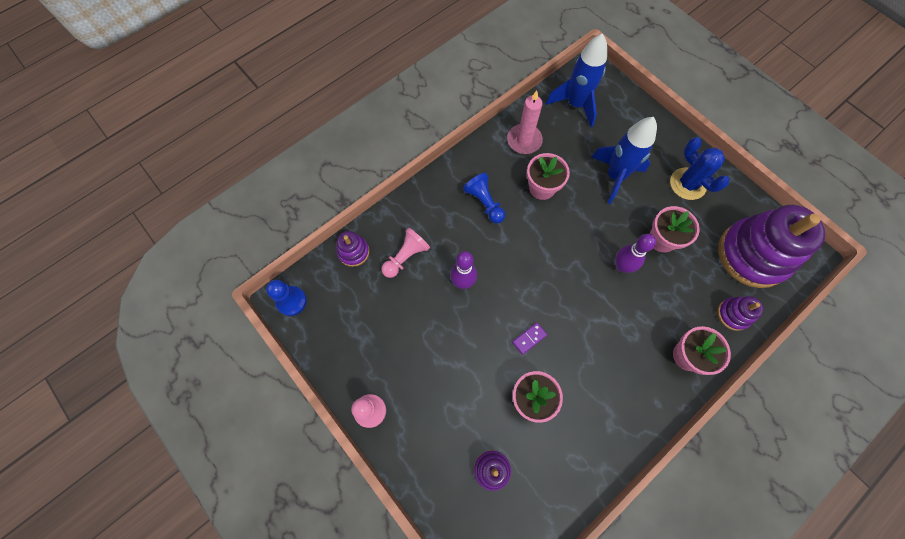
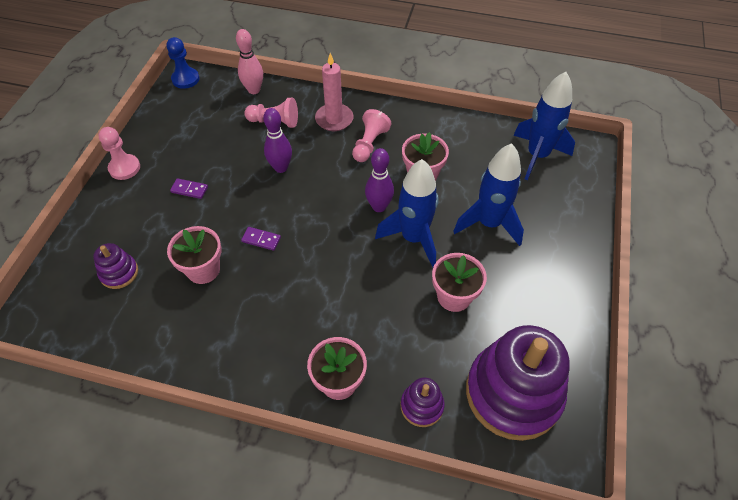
camera: 55 degrees right, 15 degrees down
(353, 252) = (254, 90): purple stacking toy -> pink bowling pin
(436, 367) = (189, 189): none -> purple domino
(484, 203) = (369, 144): blue pawn -> pink pawn
(524, 140) = (459, 139): pink candle -> pink candle (334, 119)
(597, 232) = (413, 238): none -> blue rocket
(621, 266) = (393, 276): purple bowling pin -> purple bowling pin (379, 206)
(687, 184) = (542, 289): blue cactus -> none

